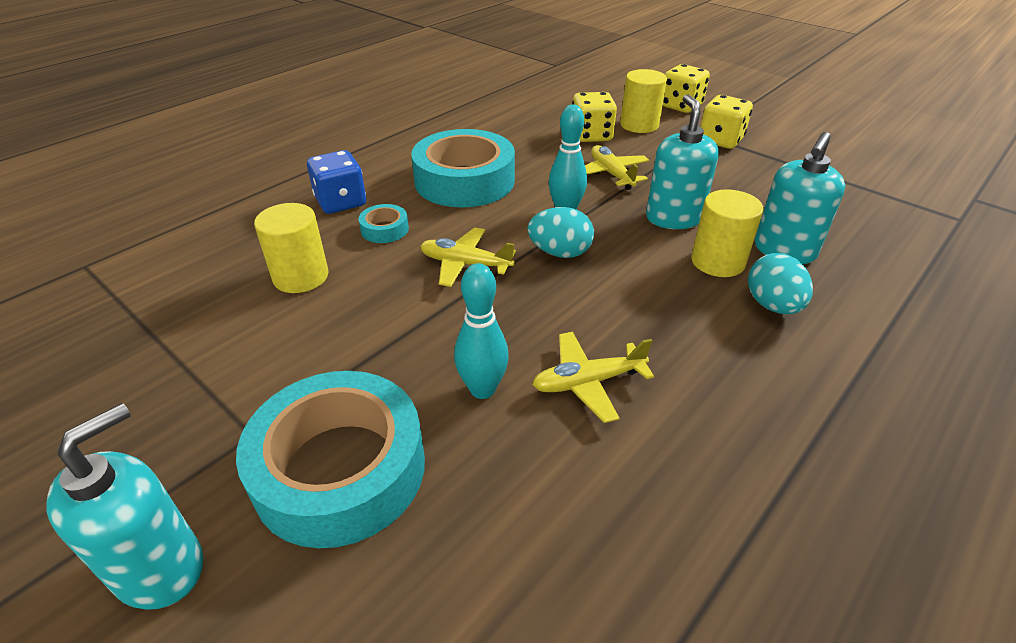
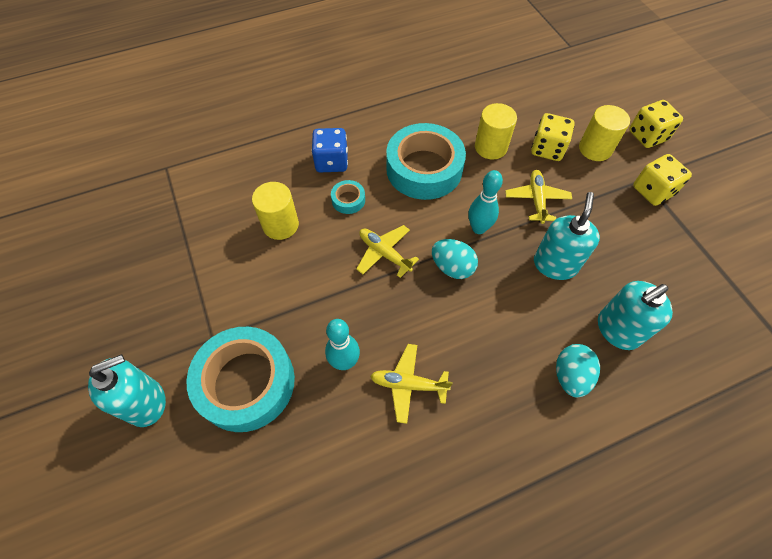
camera: 25 degrees right, 20 degrees up
(717, 261) = (559, 320): yellow cylinder -> yellow cylinder (490, 147)

